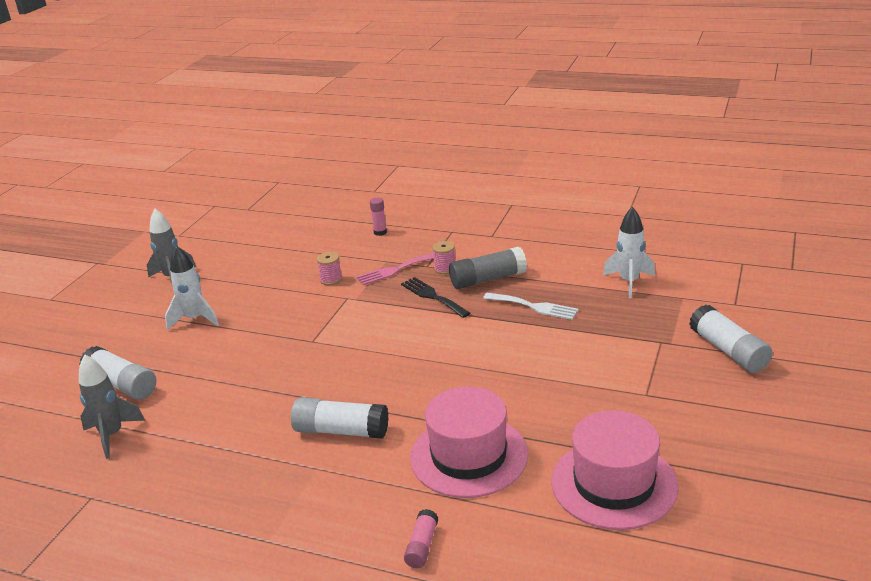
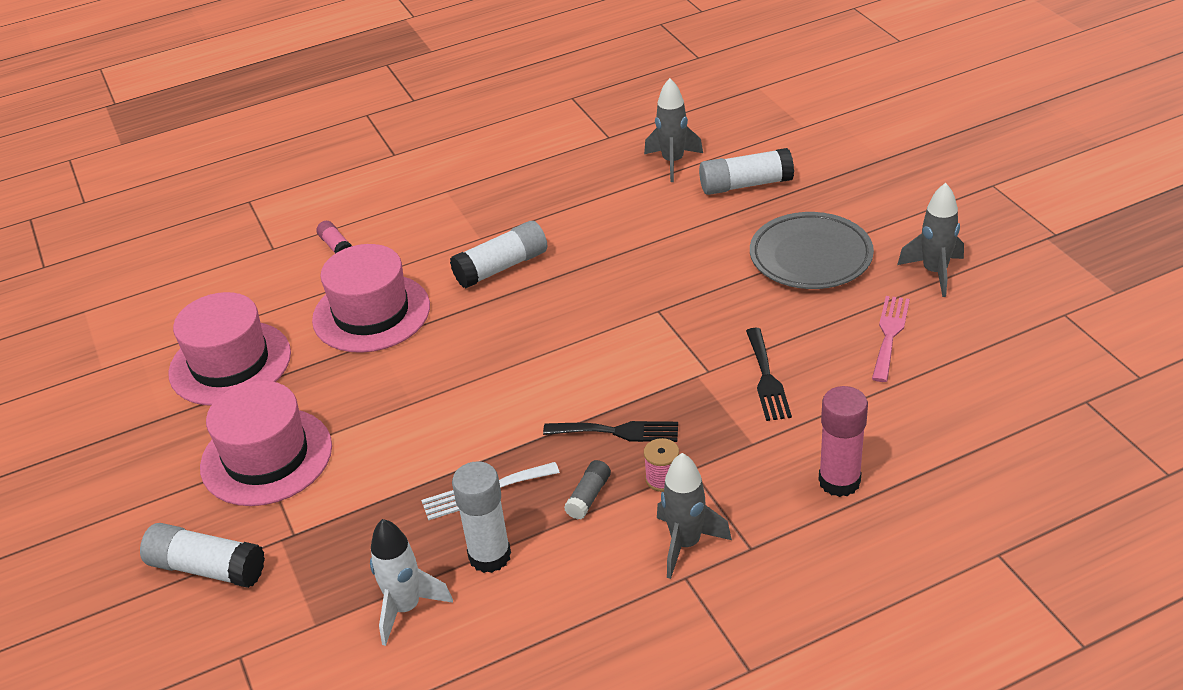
camera: 135 degrees right, 10 degrees up
(195, 319) = (810, 257): white rocket -> grey plate
(331, 279) = (766, 378): pink spool -> black fork
(380, 232) = (839, 481): pink glue stick -> pink glue stick, size x1.82
(395, 270) = (718, 438): pink fork -> pink fork (889, 334)
(474, 244) = (686, 544): none -> grey rocket
(487, 279) = (588, 496): grey glue stick -> grey glue stick, size x0.55
(565, 281) = (489, 556): none -> white glue stick
(642, 394) = (266, 457): none -> pink hat

